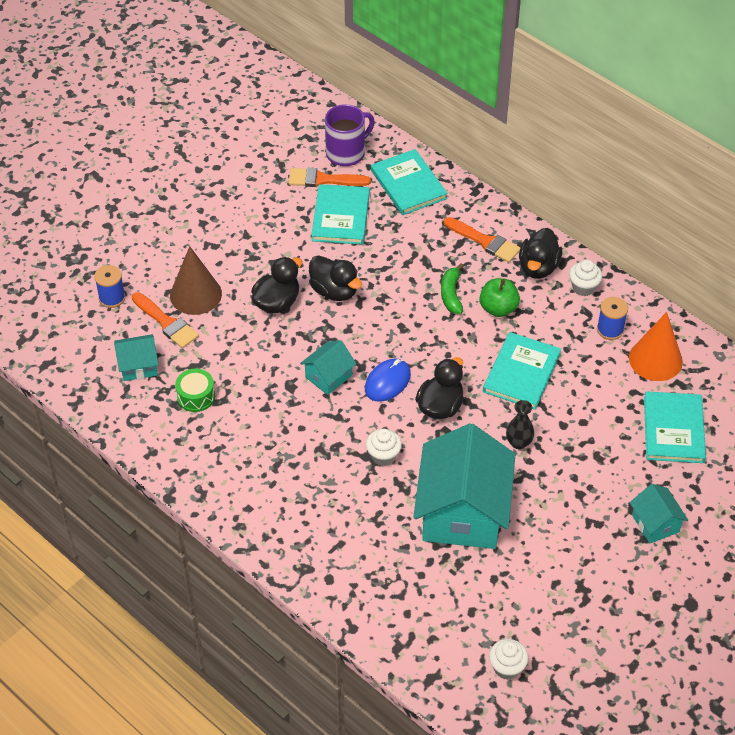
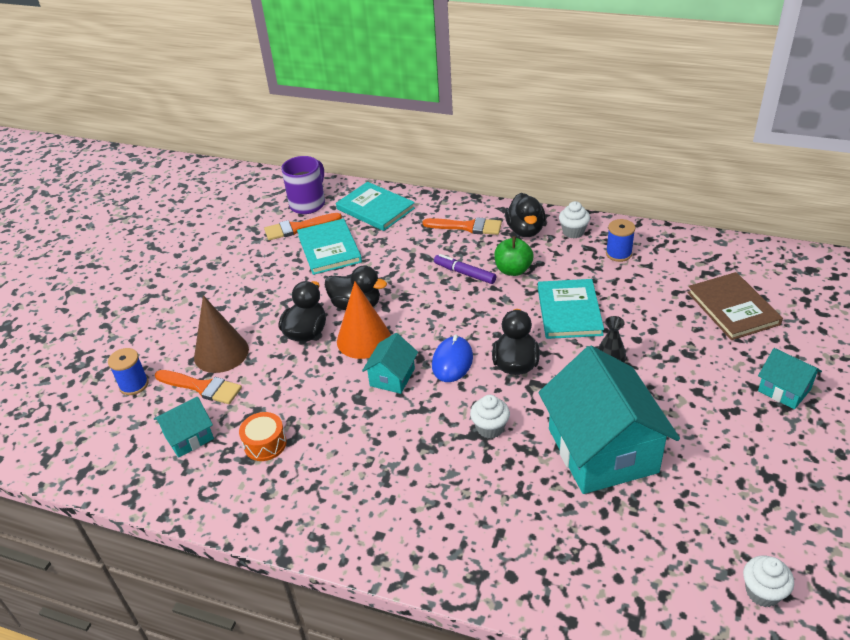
camera: 20 degrees left, 10 degrees down
(196, 396) = (265, 444): green drum -> orange drum
(451, 294) = (464, 273): green banana -> purple marker
(655, 359) = (673, 262): orange cone -> orange cone (363, 339)
(673, 429) = (733, 308): turquoise book -> brown book

